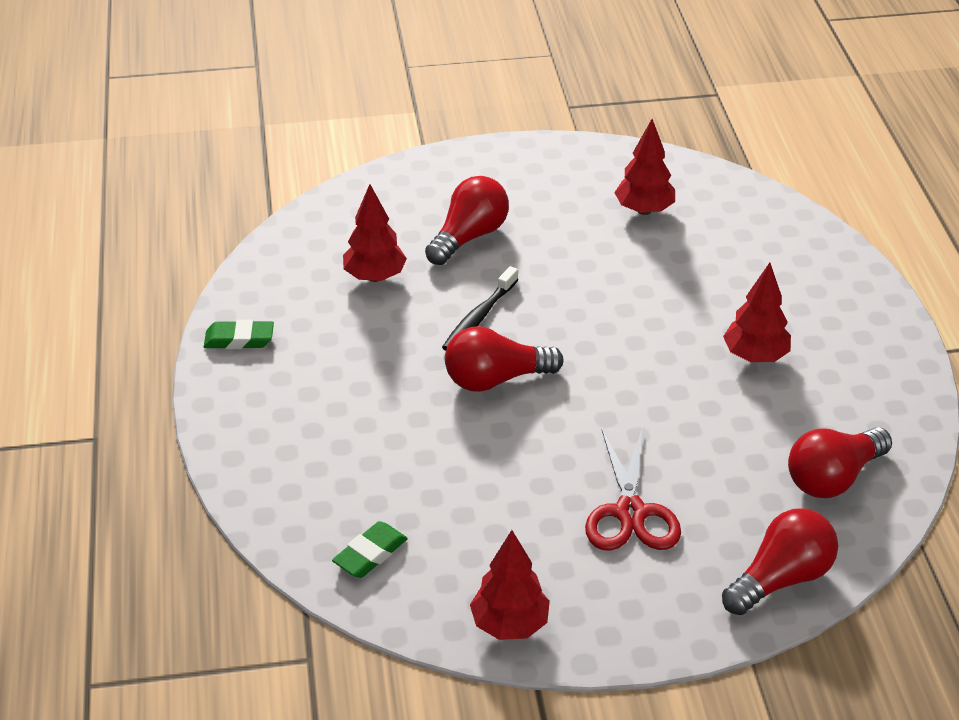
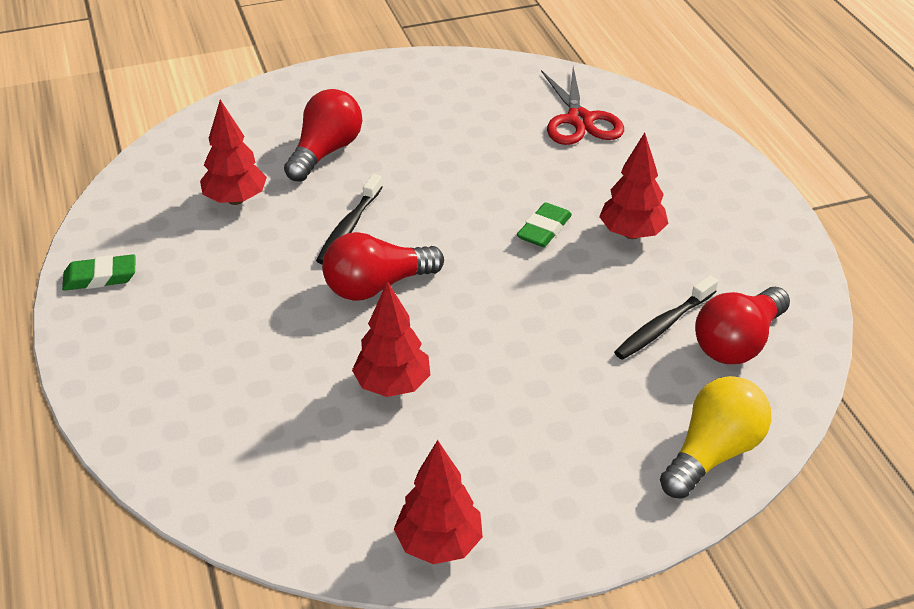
camera: 10 degrees left, 0 degrees up
(370, 554) = (273, 486): green eraser -> green eraser (544, 229)
(630, 513) = (542, 405): red scissors -> red scissors (579, 120)
(644, 210) = (492, 110): red tree -> red tree (392, 385)
(763, 452) = (663, 326): none -> black toothbrush
(781, 578) = (713, 453): red light bulb -> yellow light bulb

